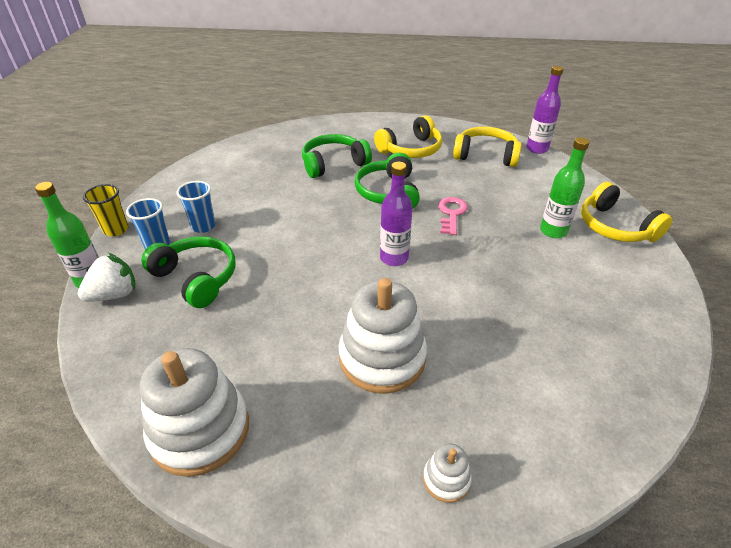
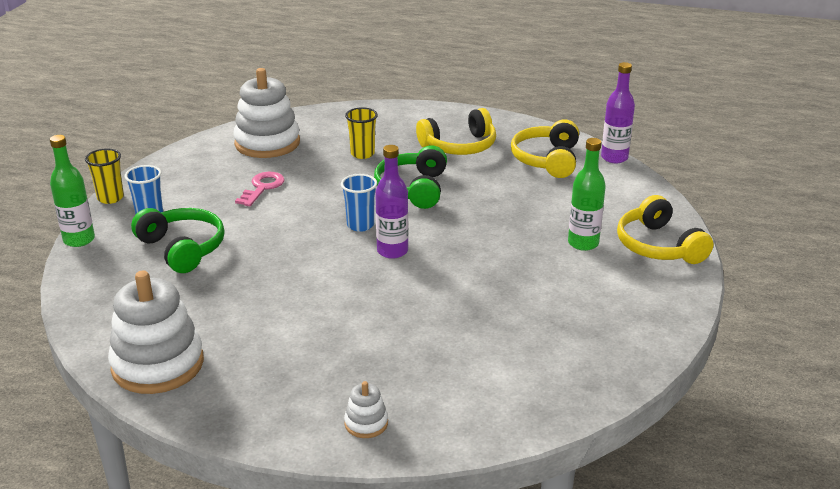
camera: 10 degrees right, 10 degrees down
(114, 294) = (100, 254): white strawberry -> none
(203, 226) = (201, 203): blue cup -> blue cup (360, 225)
(333, 164) = (362, 154): green headphones -> yellow cup
(382, 358) = (344, 332): white stacking toy -> white stacking toy (267, 143)
(451, 214) = (475, 216): pink key -> pink key (262, 187)
(485, 155) = (547, 160): yellow headphones -> yellow headphones turned 105 degrees counterclockwise

